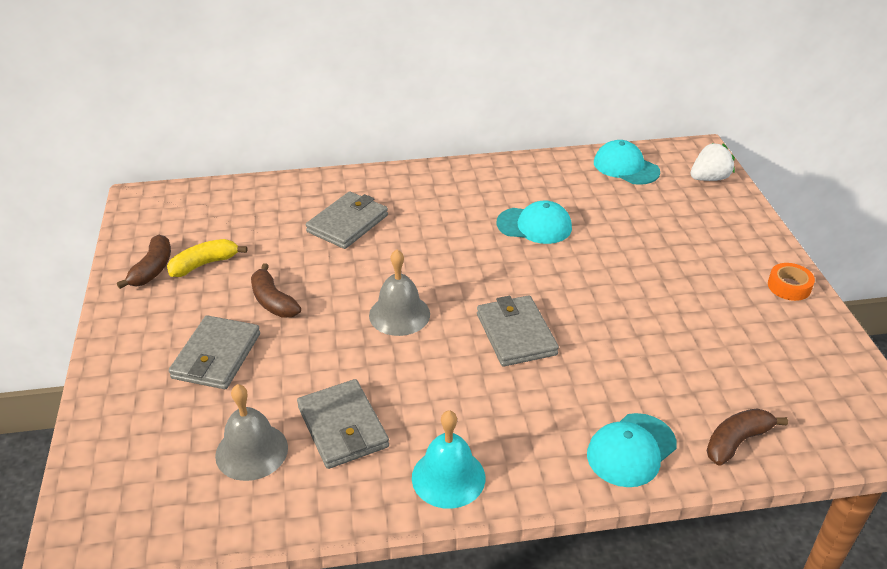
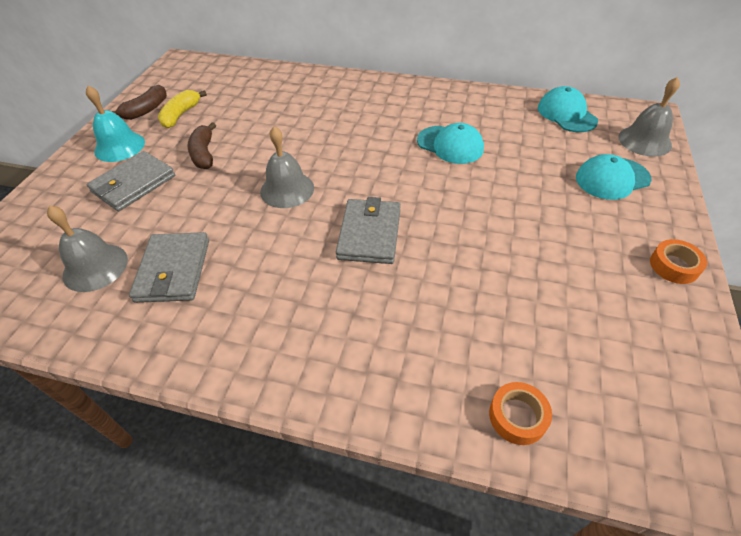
camera: 25 degrees right, 10 degrees up
(204, 264) = (181, 115): yellow banana -> yellow banana turned 60 degrees counterclockwise
(347, 223) = (302, 109): grey wallet -> none
(448, 477) = (219, 346): turquoise bell -> turquoise bell (119, 146)
(631, 450) = (400, 383): turquoise cap -> turquoise cap (612, 178)
(709, 178) = (644, 141): white strawberry -> grey bell
(737, 442) = (517, 416): brown banana -> orange tape

